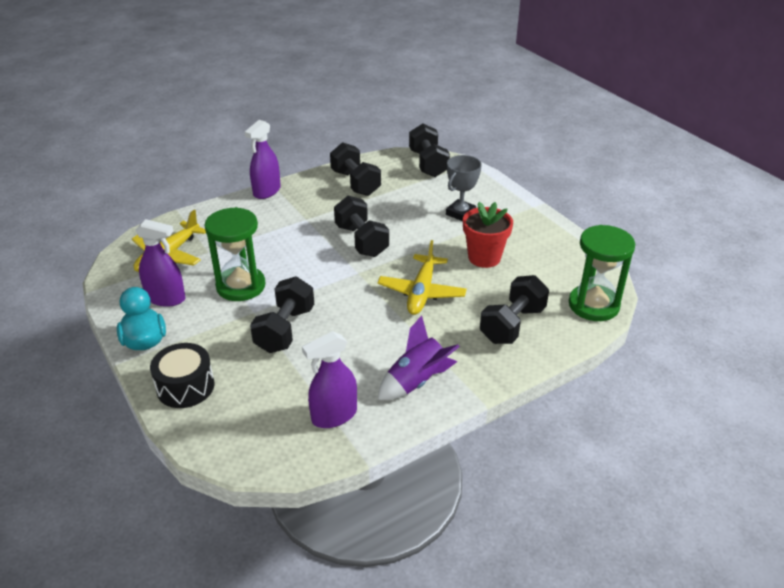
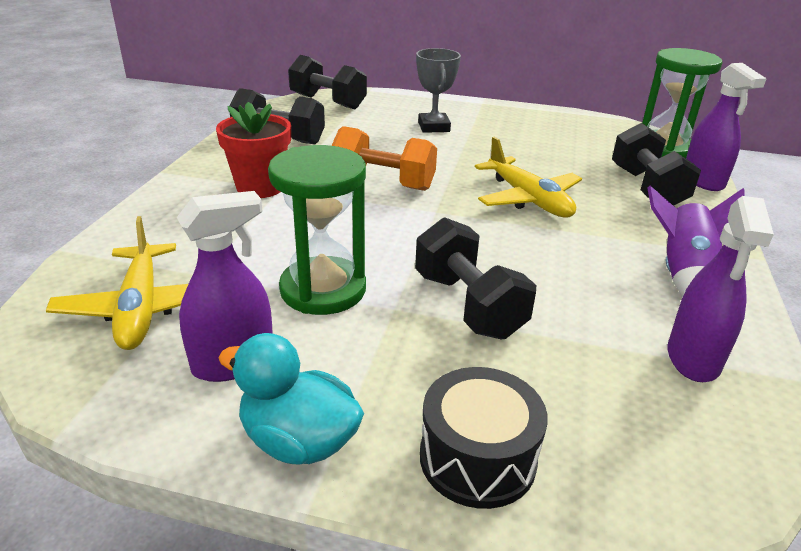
camera: 45 degrees left, 5 degrees down
(267, 191) = (177, 182): purple spray bottle -> purple spray bottle (703, 181)
(361, 241) = (383, 183): black dumbbell -> orange dumbbell
(484, 257) = (521, 150): red flower pot -> red flower pot (260, 187)

